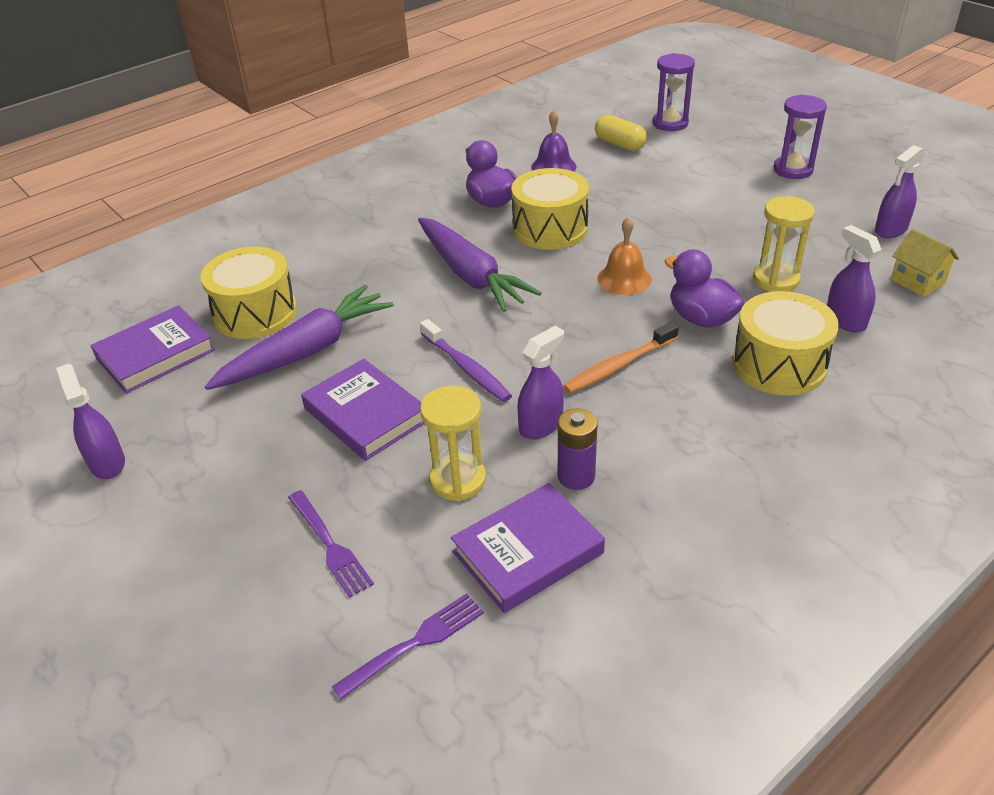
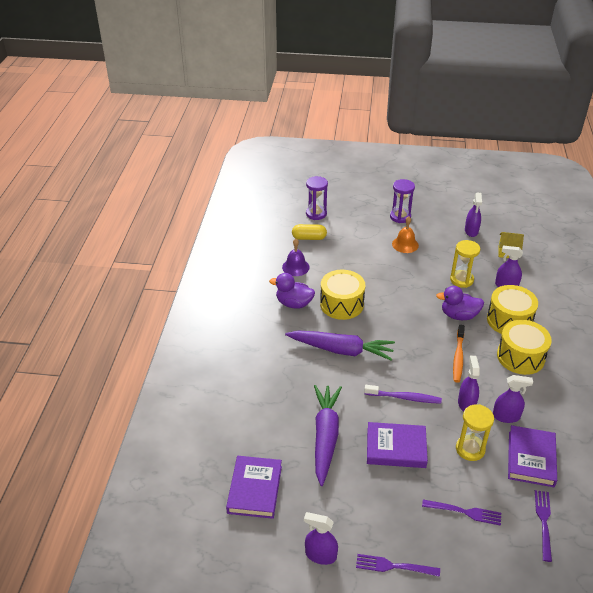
camera: 45 degrees left, 0 degrees up
(154, 536) = (394, 566): none -> purple fork
(255, 313) = (270, 434): yellow drum -> yellow drum (520, 357)
(576, 476) = (506, 416): purple battery -> purple spray bottle
(624, 279) = (406, 313): orange bell -> orange bell (405, 244)

